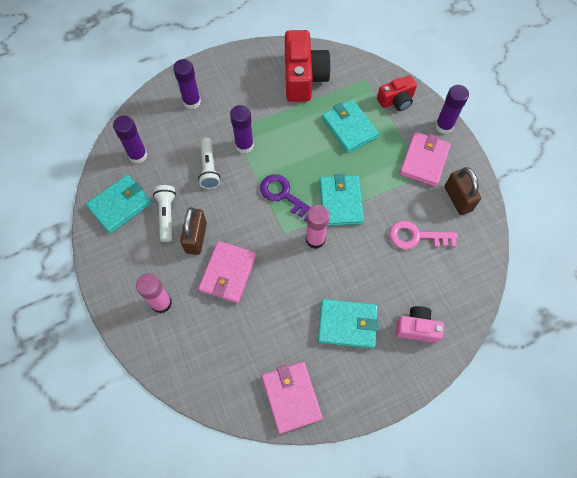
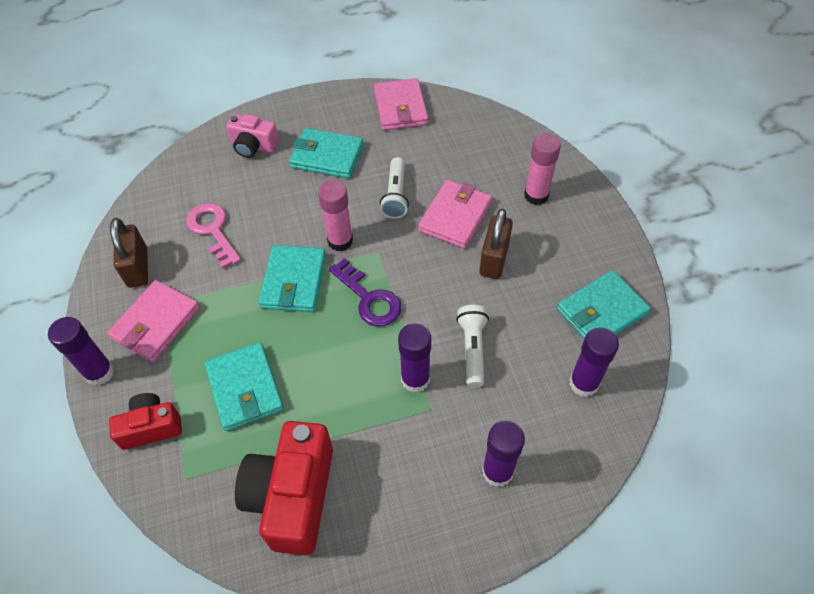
camera: 170 degrees left, 10 degrees down
(166, 215) = (534, 291): white flashlight -> white flashlight (396, 195)
(416, 236) = (213, 230): pink key -> pink key turned 135 degrees counterclockwise

